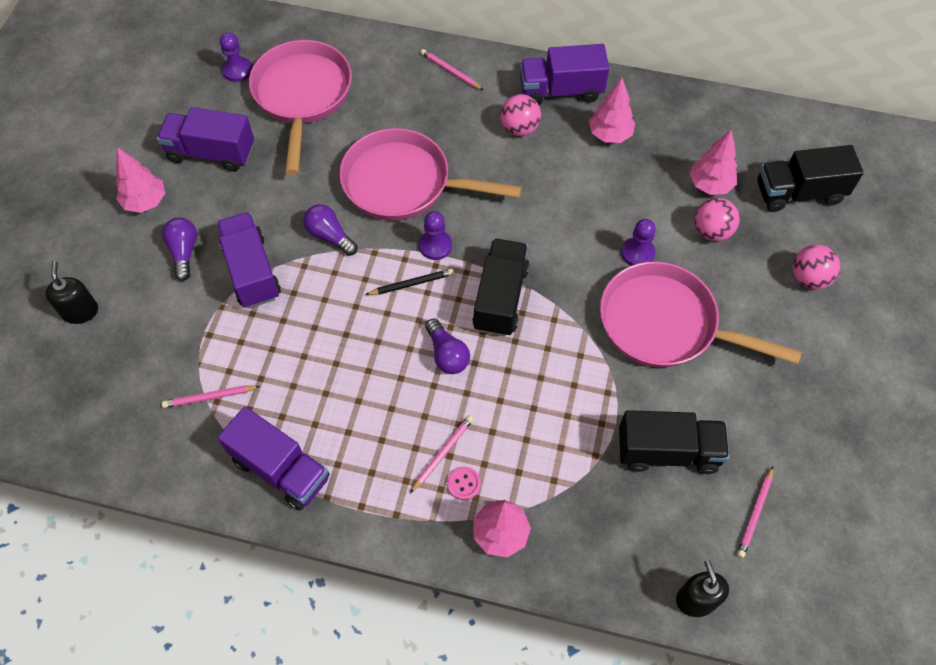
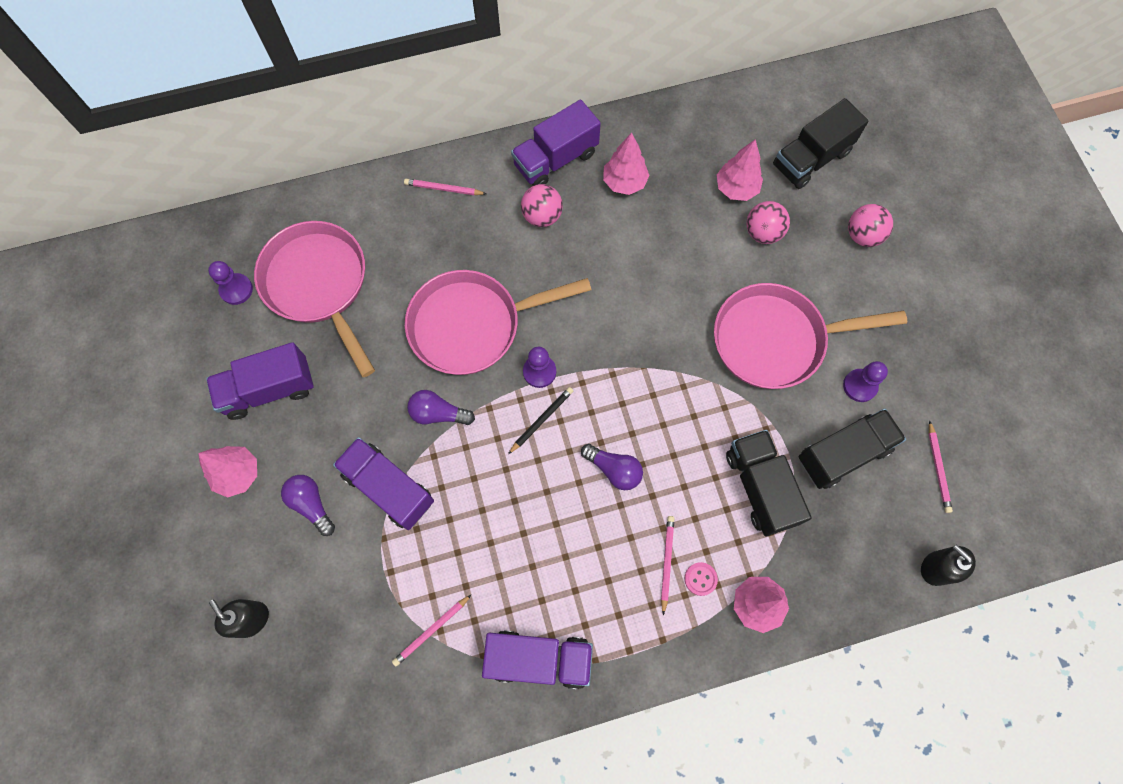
camera: 30 degrees left, 10 degrees up
(500, 298) = (626, 391): black truck -> black truck (760, 487)
(637, 253) = (715, 286): purple pawn -> purple pawn (859, 386)

